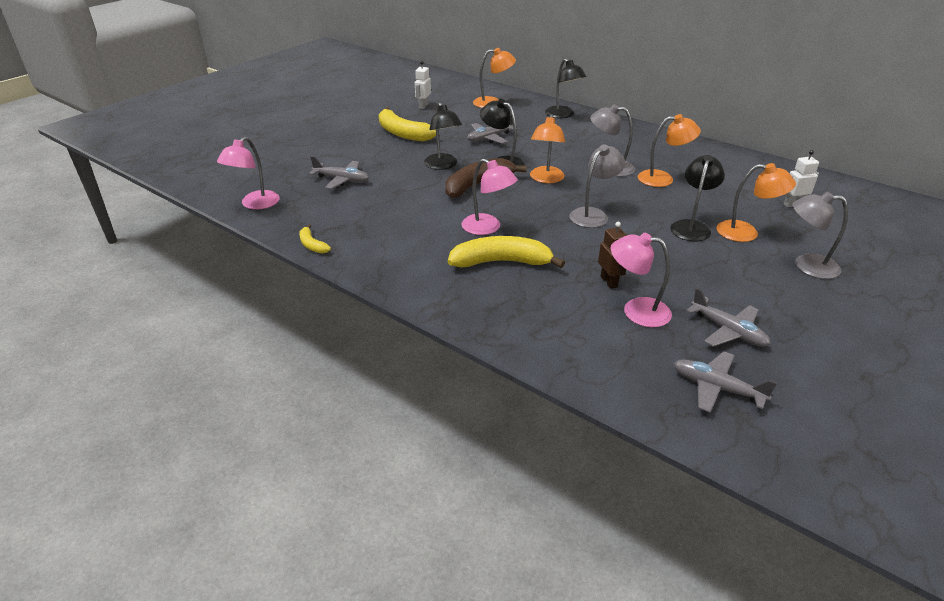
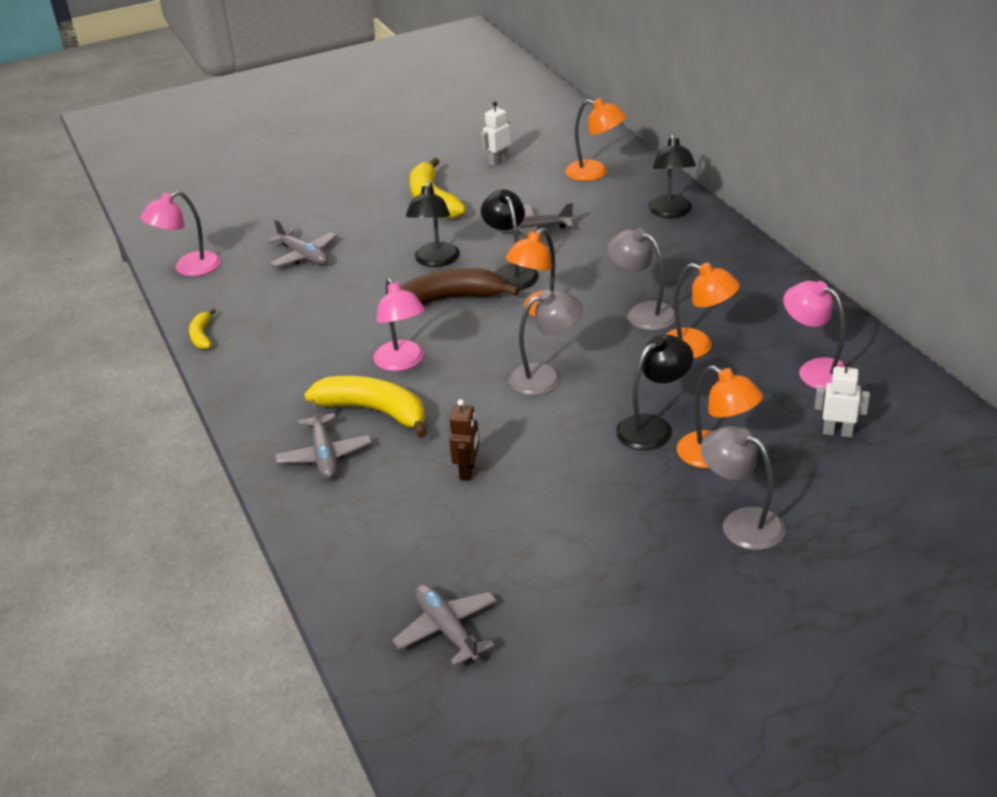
camera: 30 degrees right, 0 degrees up
(636, 311) = (459, 515): pink lamp -> pink lamp (815, 370)
(728, 331) = (536, 572): grey plane -> grey plane (324, 455)

